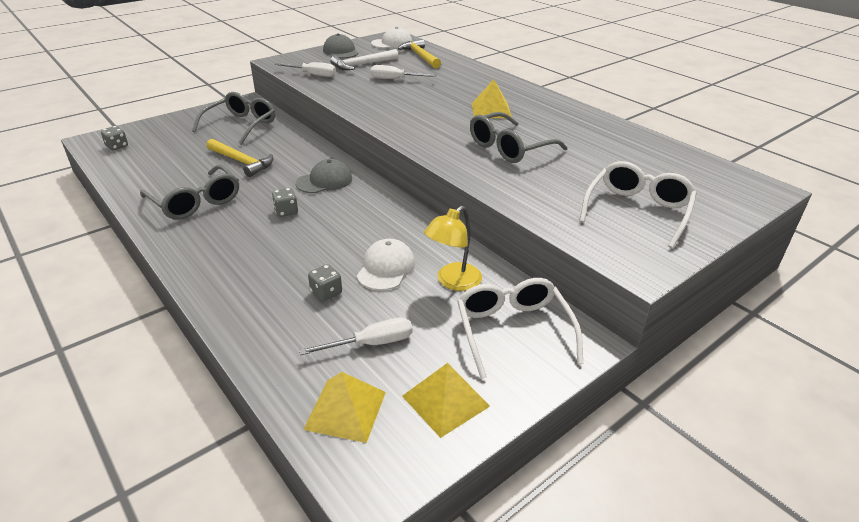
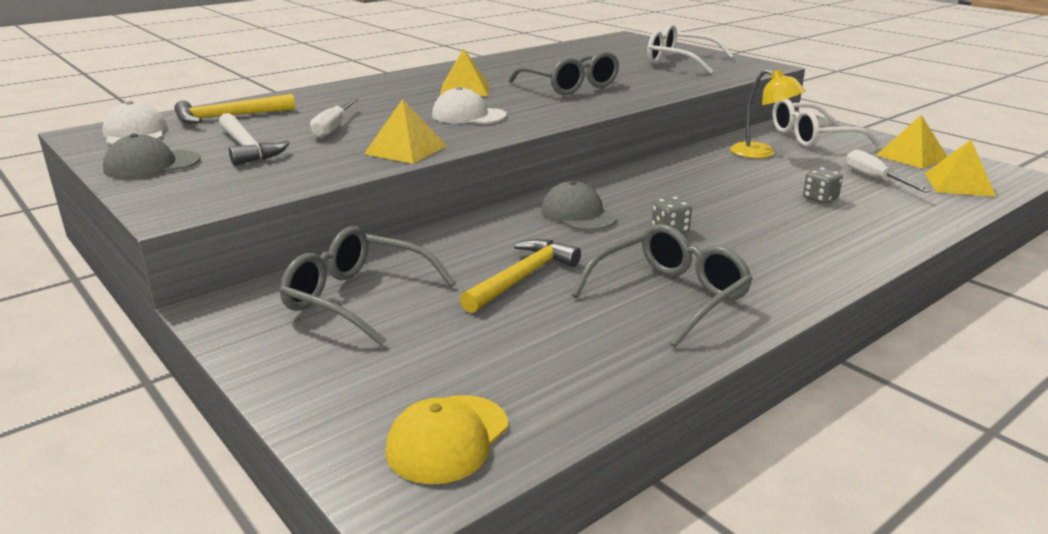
camera: 90 degrees left, 10 degrees down
(117, 146) = (448, 439): grey dice -> yellow cap
(313, 75) = (281, 177): white screwdriver -> none
(349, 97) = (406, 150): none -> yellow pyramid
(386, 268) = (758, 177): white cap -> white cap (468, 115)

